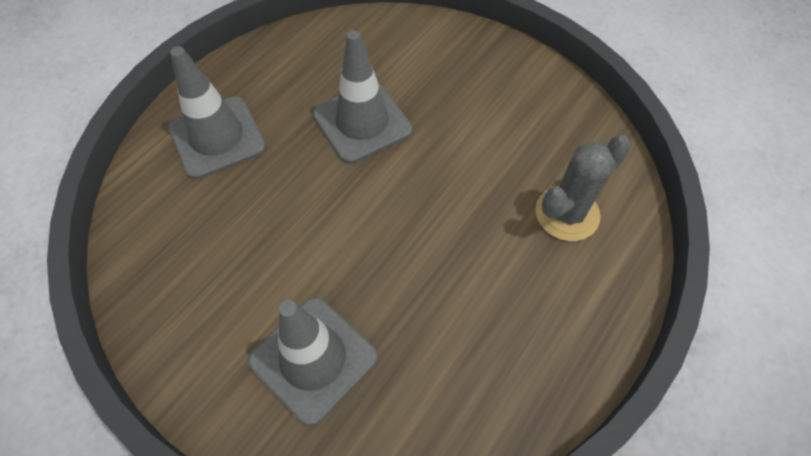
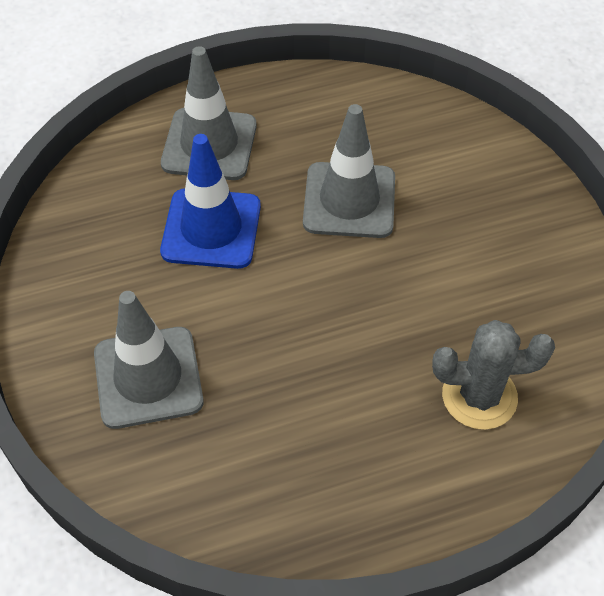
camera: 35 degrees right, 5 degrees down
(271, 204) = (211, 229): none -> blue traffic cone

